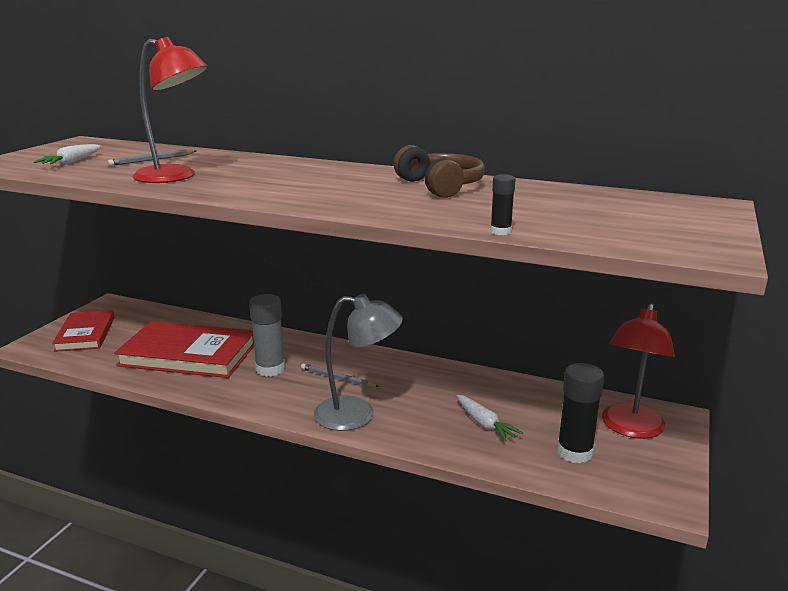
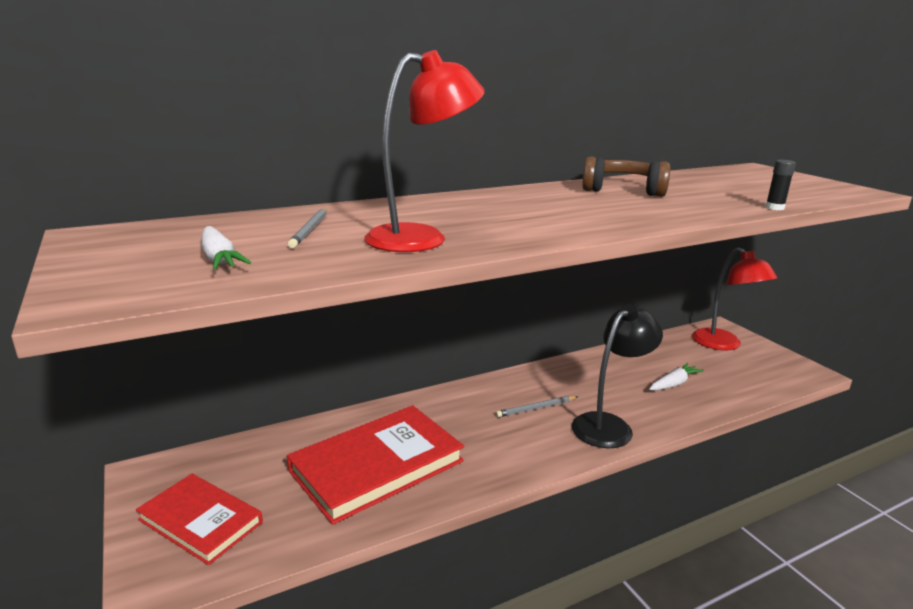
camera: 50 degrees left, 0 degrees up
(270, 369) = (476, 432): grey glue stick -> none
(357, 415) = (609, 425): grey lamp -> black lamp
(484, 424) = (674, 383): white carrot -> white carrot turned 45 degrees counterclockwise
(574, 452) = (737, 372): black glue stick -> none

